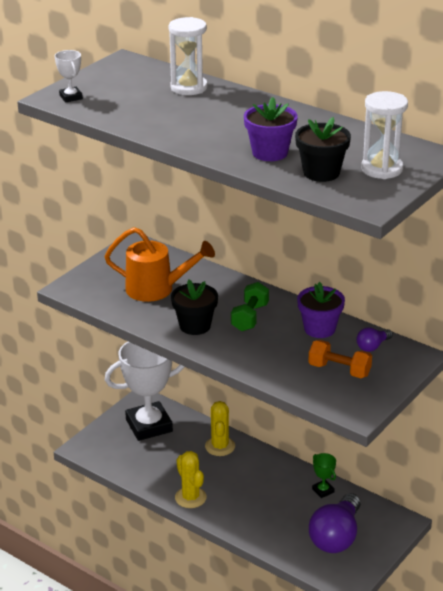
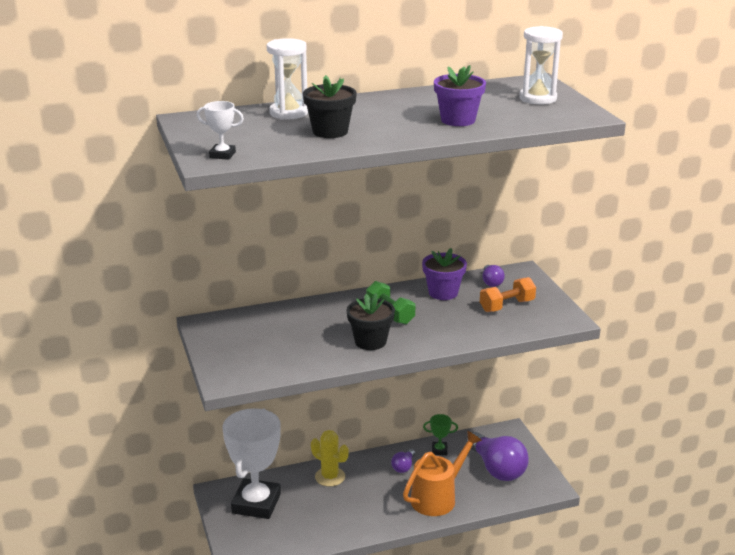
camera: 55 degrees left, 5 degrees down
(157, 289) = (291, 338): orange watering can -> orange watering can (438, 497)
(190, 497) = (375, 522): yellow cactus -> none
(277, 480) = (403, 467): none -> purple light bulb
(321, 173) = (517, 115): black flower pot -> black flower pot (330, 131)

